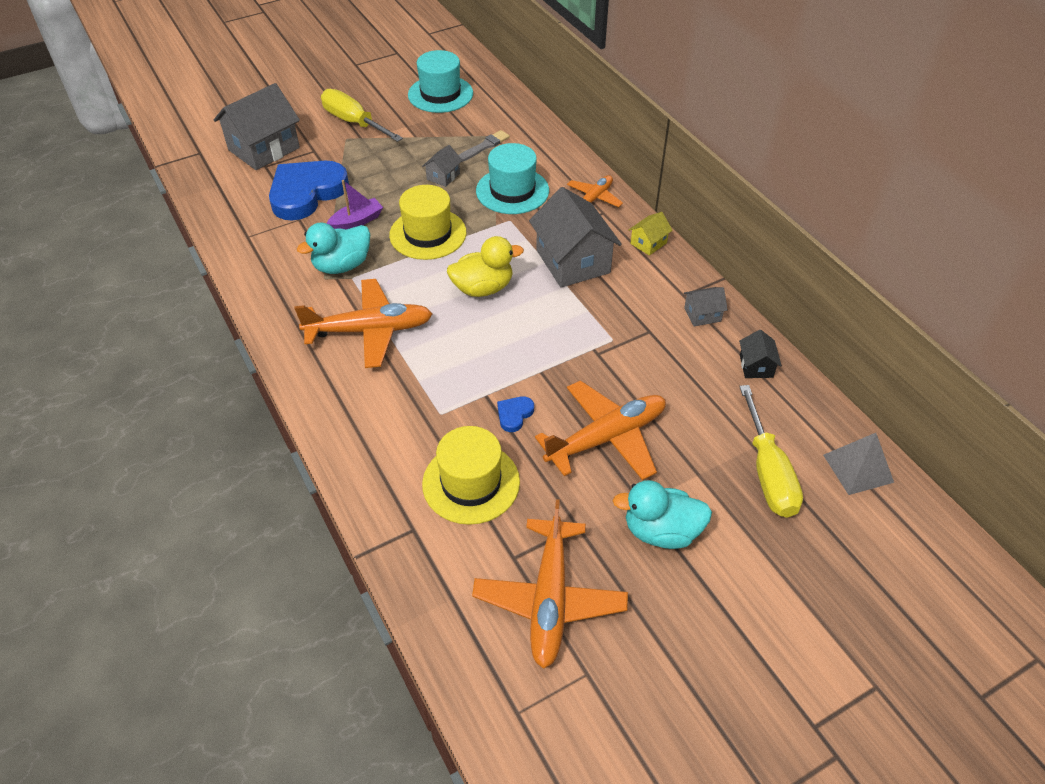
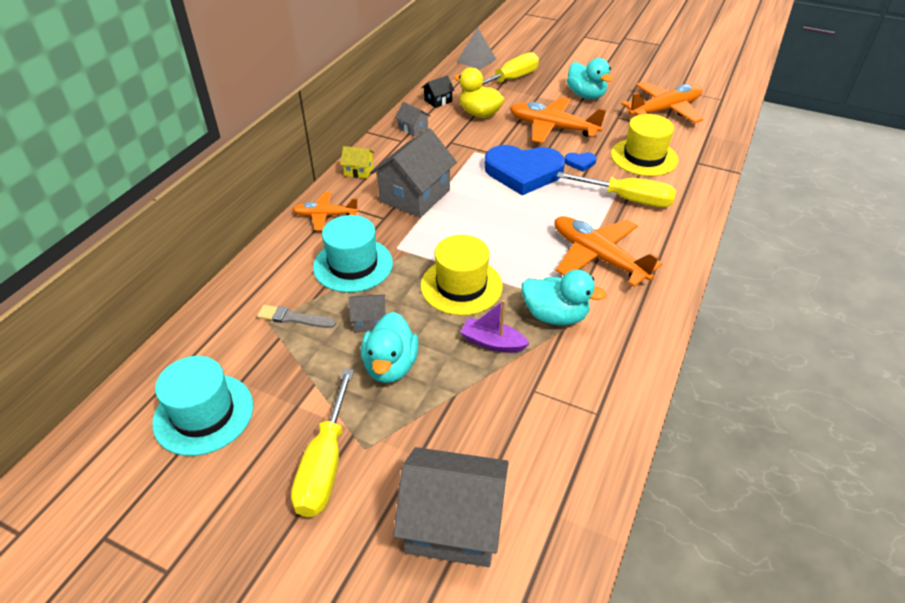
camera: 125 degrees left, 5 degrees down
(306, 193) = (490, 413): blue heart -> blue heart (523, 172)
(393, 170) = (390, 366): none -> turquoise duck
(418, 409) = (627, 199): none -> yellow screwdriver
(483, 288) = (490, 224): yellow duck -> yellow duck (479, 114)

